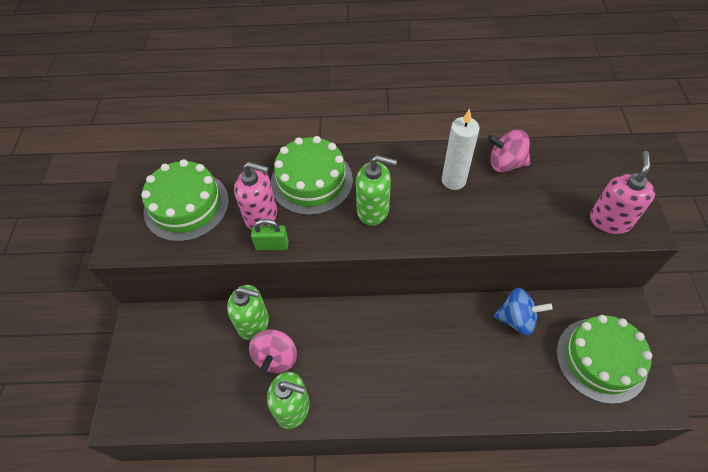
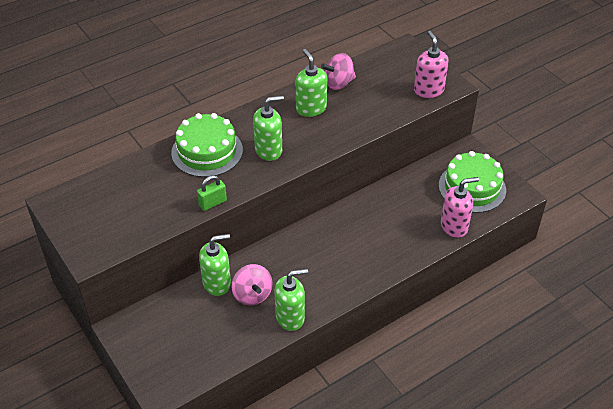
camera: 35 degrees left, 10 degrees down
(186, 205) = (121, 209): green cake -> none
(261, 216) = (188, 189): pink soap dispenser -> pink soap dispenser (454, 226)
(453, 180) = (311, 108): white candle -> green soap dispenser
(517, 319) = (404, 190): blue spinning top -> none

